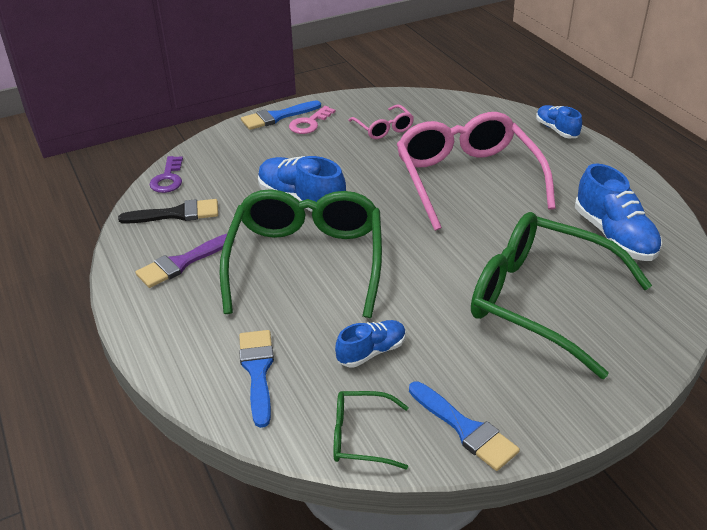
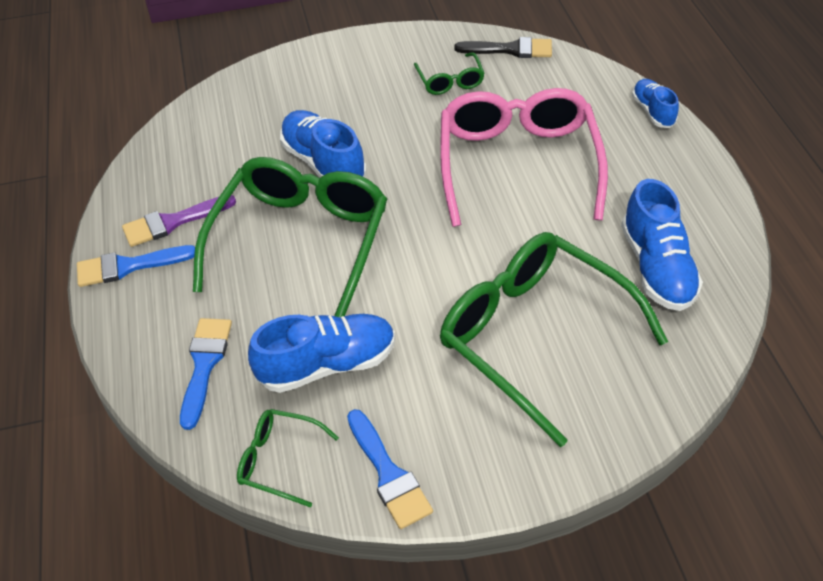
camera: 15 degrees right, 10 degrees up
(168, 179) = (194, 114): purple key -> none
(177, 214) = (188, 160): black brush -> black brush (510, 49)
(277, 117) = (337, 48): blue brush -> blue brush (128, 266)
(309, 123) = (369, 62): pink key -> none
(371, 352) = (327, 364): blue shoe -> blue shoe, size x1.67
(383, 128) = (450, 81): pink glasses -> green glasses

